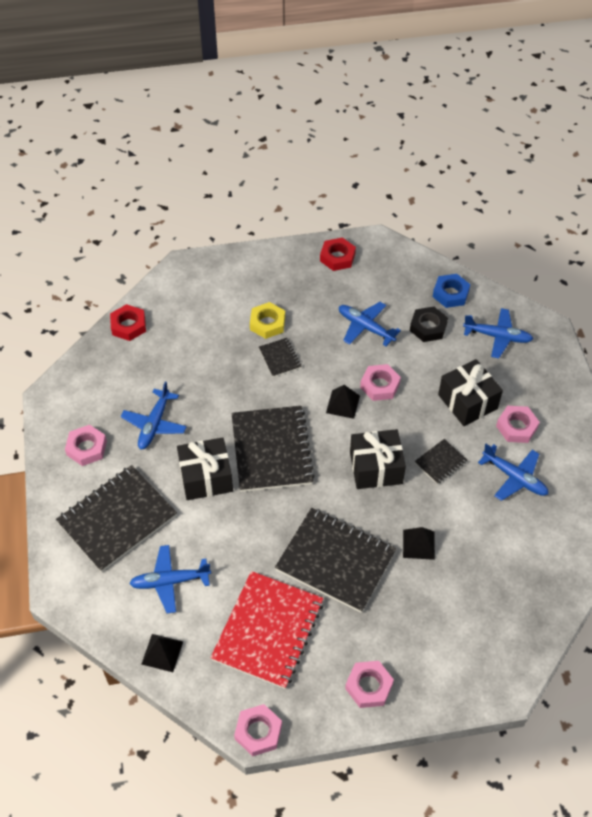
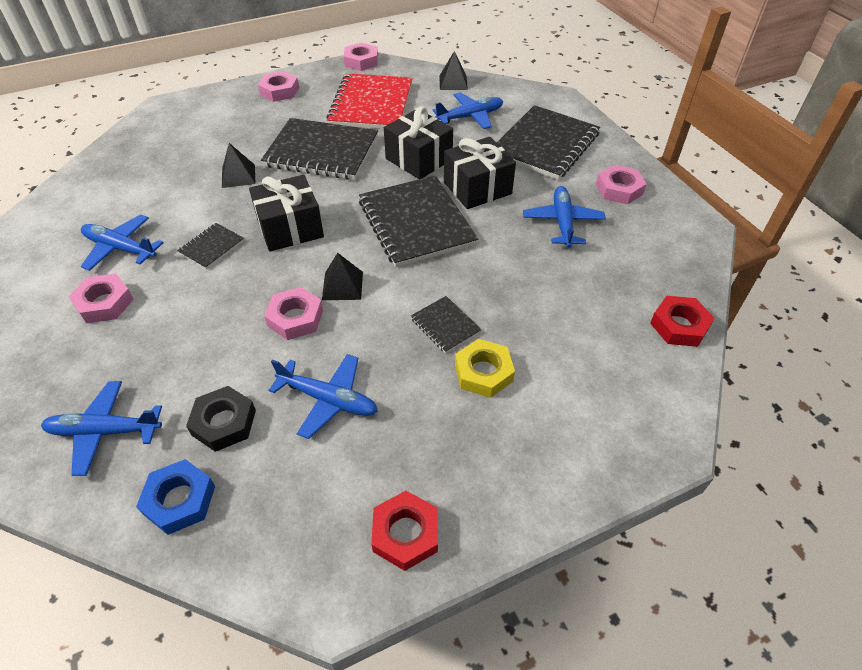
camera: 165 degrees right, 5 degrees down
(467, 402) = (169, 321): black gift -> black gift (418, 159)

